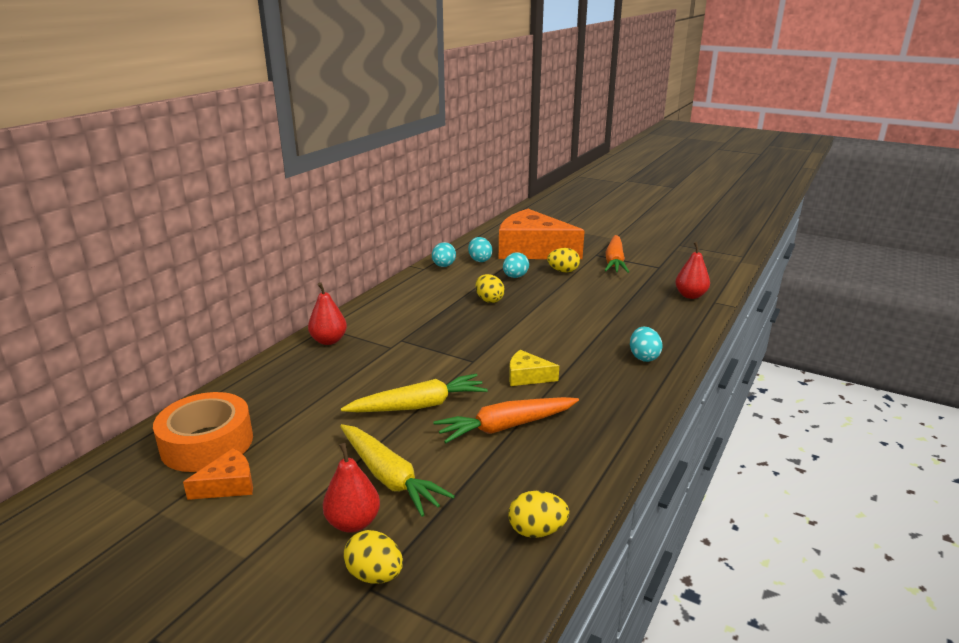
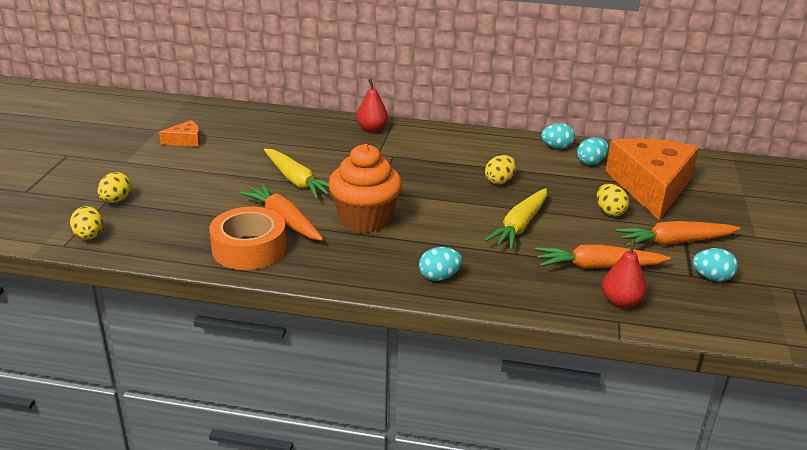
camera: 70 degrees right, 5 degrees up
(207, 443) = (224, 124): orange tape -> orange tape (249, 248)
(228, 485) = (185, 141): orange cheese -> orange cheese turned 60 degrees counterclockwise
(353, 523) = (160, 185): red pear -> none
(389, 477) = (207, 187): yellow carrot -> yellow carrot (520, 226)
(515, 277) = (567, 187): turquoise egg -> turquoise egg (712, 278)
(527, 376) = (365, 219): yellow cheese -> orange cupcake
(537, 531) = (164, 248): yellow egg -> yellow egg (89, 237)
(641, 292) = (597, 267): none -> orange carrot

